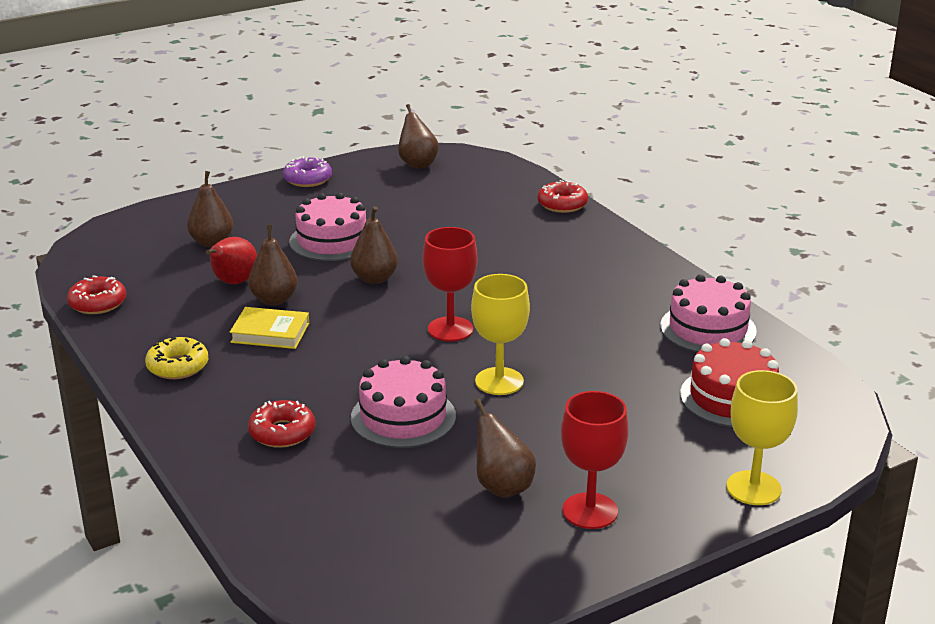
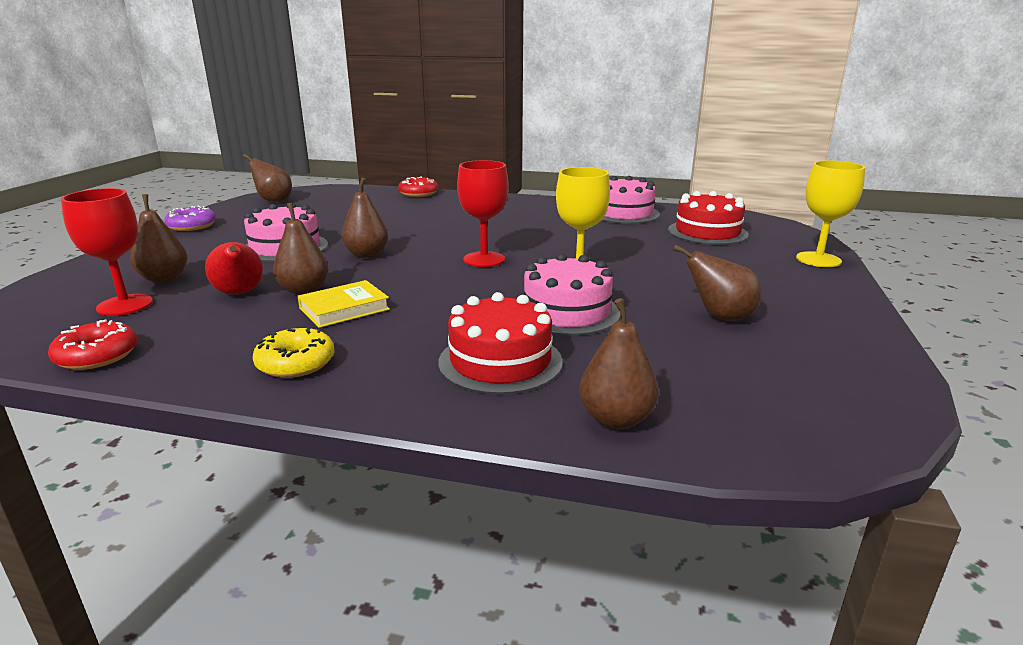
camera: 45 degrees left, 5 degrees down
(266, 510) = (616, 419): none -> brown pear
(282, 432) = (500, 361): red donut -> red cake
(590, 511) = (791, 304): red goblet -> red goblet (125, 305)

